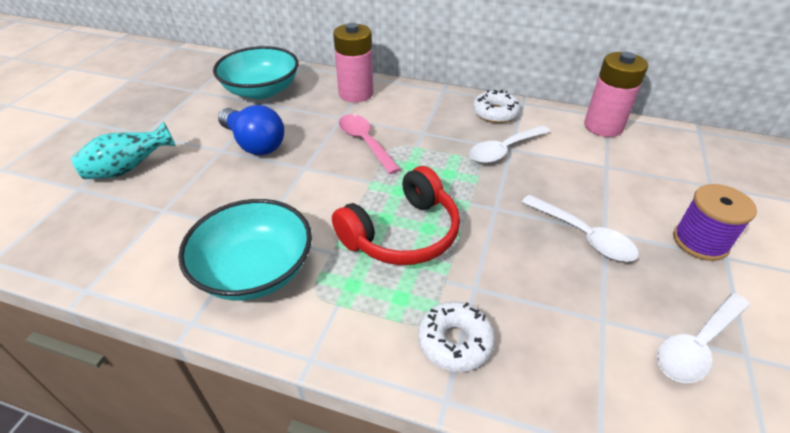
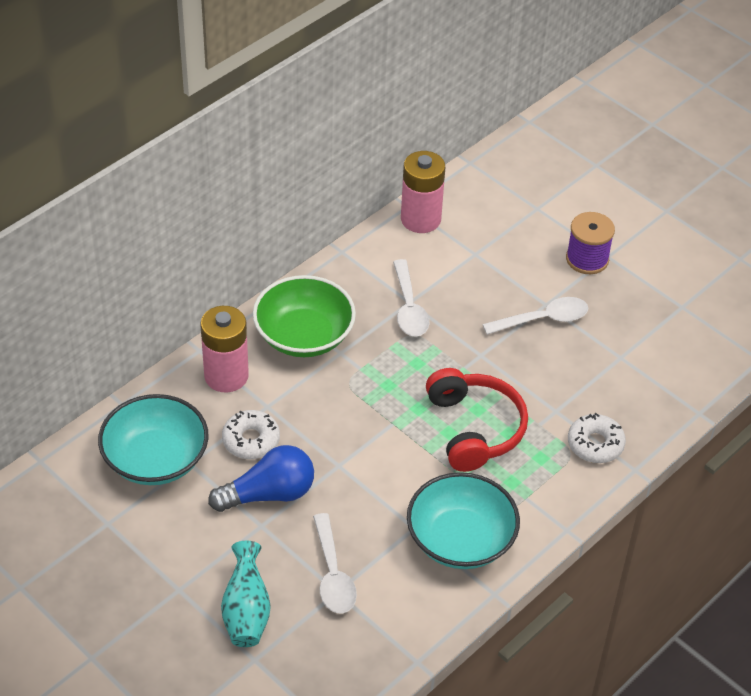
camera: 65 degrees left, 5 degrees up
(365, 142) = (327, 403): pink spoon -> none
(423, 112) = (304, 335): none -> green bowl
(495, 113) = (345, 282): white donut -> white donut (251, 440)
(697, 345) = (663, 324): white spoon -> white spoon (333, 574)

